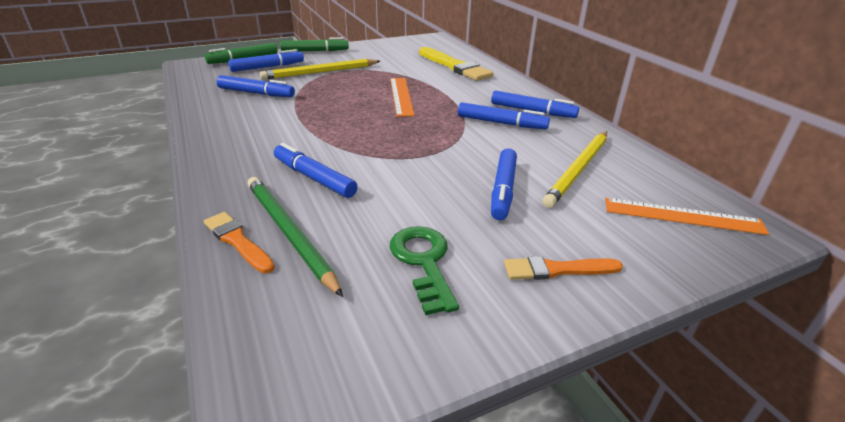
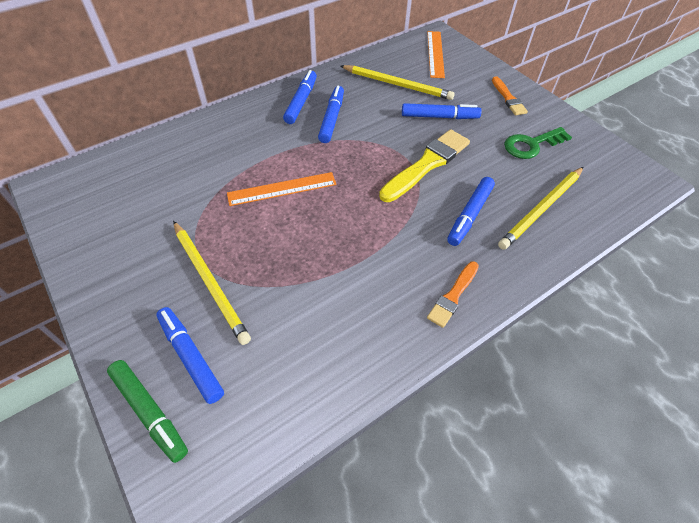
camera: 100 degrees left, 20 degrees up
(237, 241) = (564, 233): orange brush -> orange brush (453, 296)
(256, 93) = (299, 329): blue marker -> none
(289, 233) = (541, 209): green pencil -> yellow pencil
(315, 51) = (106, 317): green marker -> none
(455, 66) = (179, 156): yellow brush -> yellow brush (427, 164)

